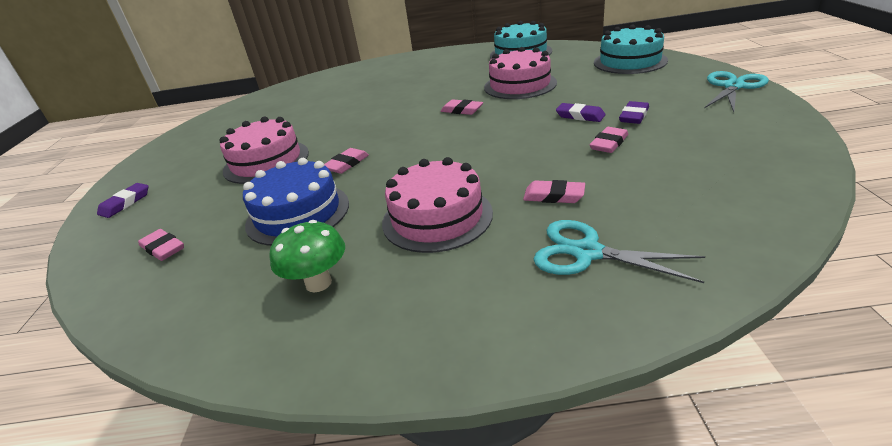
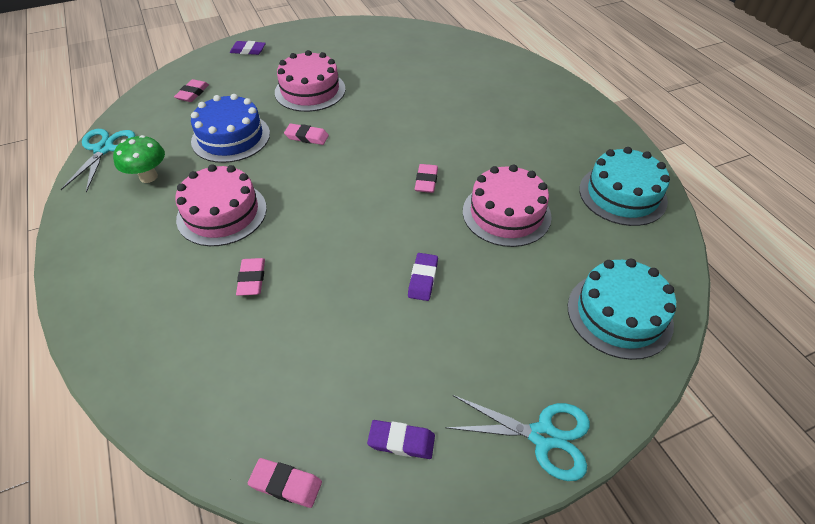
camera: 65 degrees right, 15 degrees up
(587, 252) = (168, 310): turquoise scissors -> turquoise scissors (104, 149)
(608, 143) = (355, 309): pink eraser -> pink eraser (286, 484)
(633, 116) = (428, 327): purple eraser -> purple eraser (401, 441)

